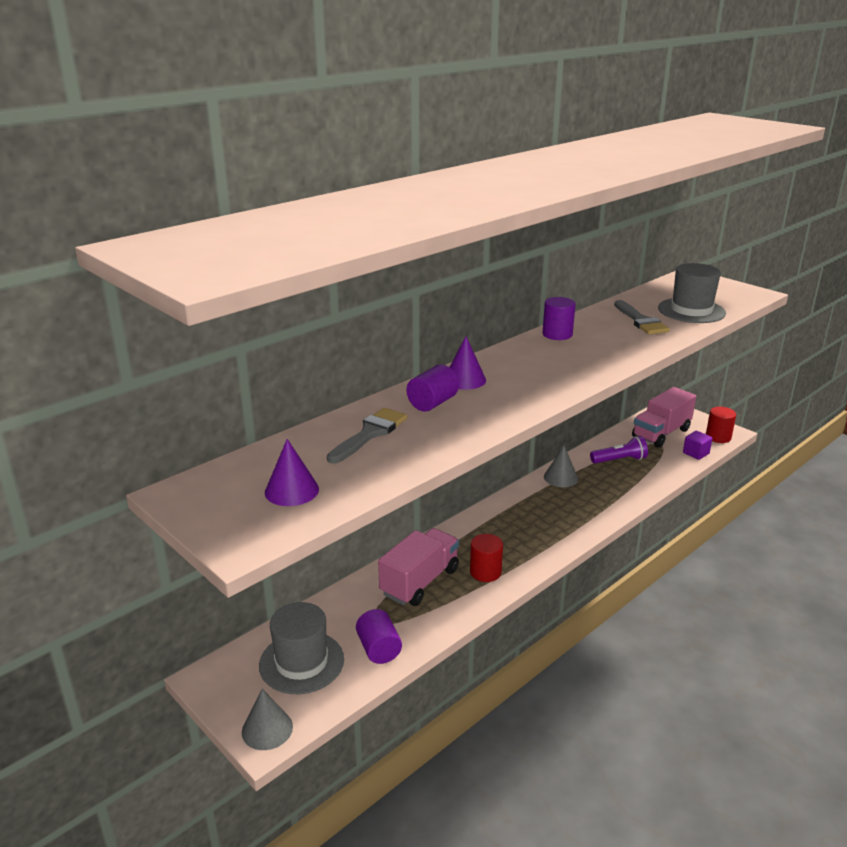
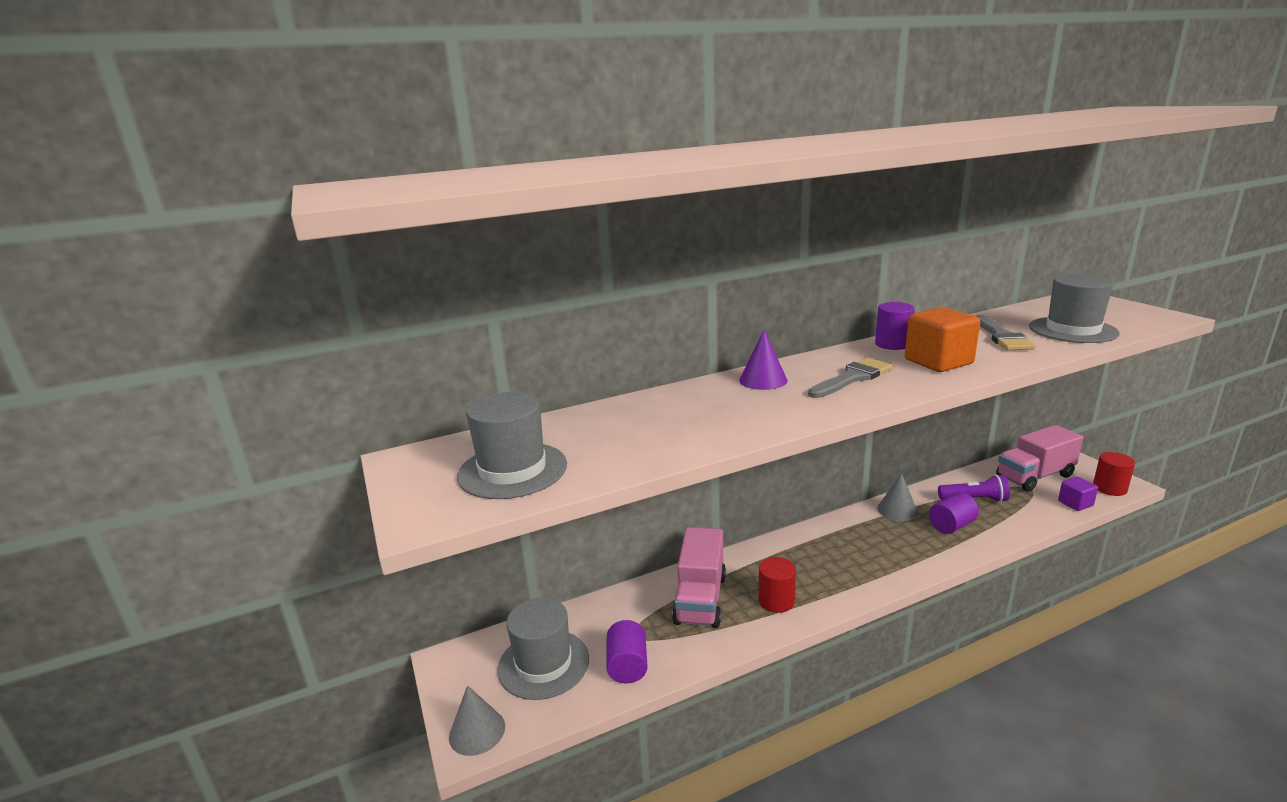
camera: 20 degrees right, 5 degrees down
(291, 490) = (512, 470): purple cone -> grey hat
(370, 434) = (629, 423): grey brush -> grey brush (852, 378)
(420, 582) = (700, 599): pink truck -> pink truck turned 135 degrees clockwise
(432, 403) = (714, 400): purple cylinder -> purple cylinder (951, 525)
(600, 349) = (938, 362): none -> orange cube

